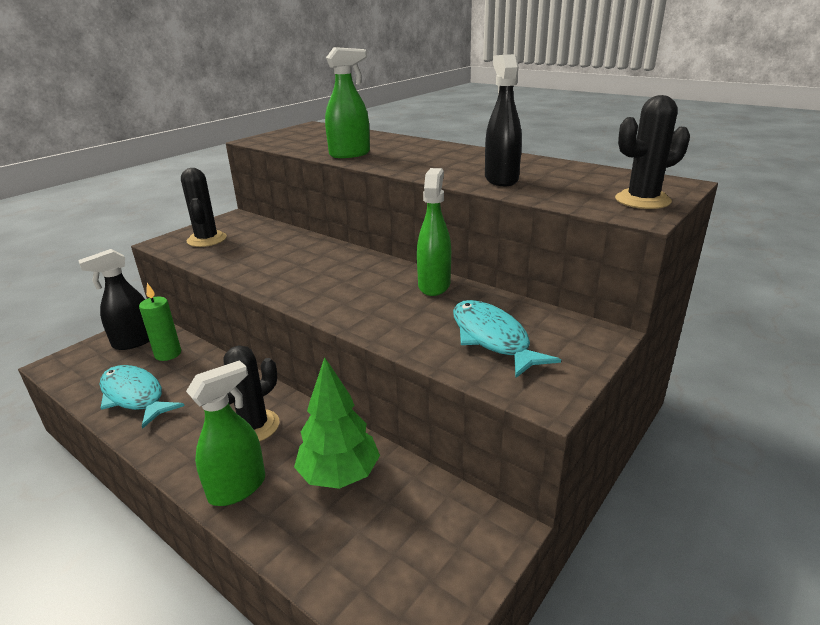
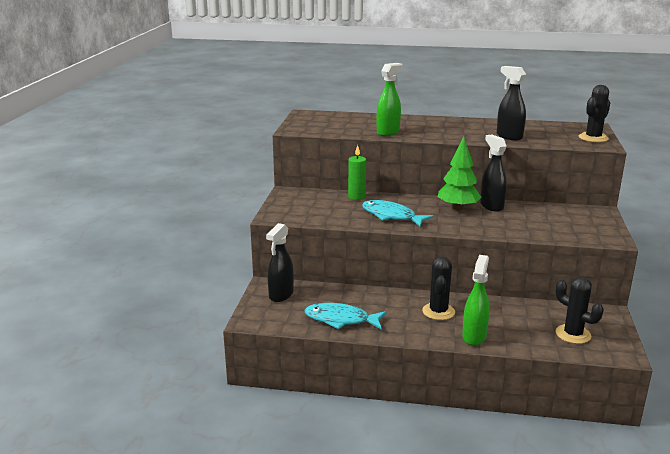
camera: 30 degrees left, 5 degrees down
(168, 354) = (319, 295): green candle -> green candle (356, 197)
(207, 239) = (301, 209): black cactus -> black cactus (573, 334)
(339, 475) = (514, 316): green tree -> green tree (458, 208)
(434, 285) = (491, 206): green spray bottle -> black spray bottle
(492, 339) = (558, 223): turquoise fish -> turquoise fish (391, 216)

